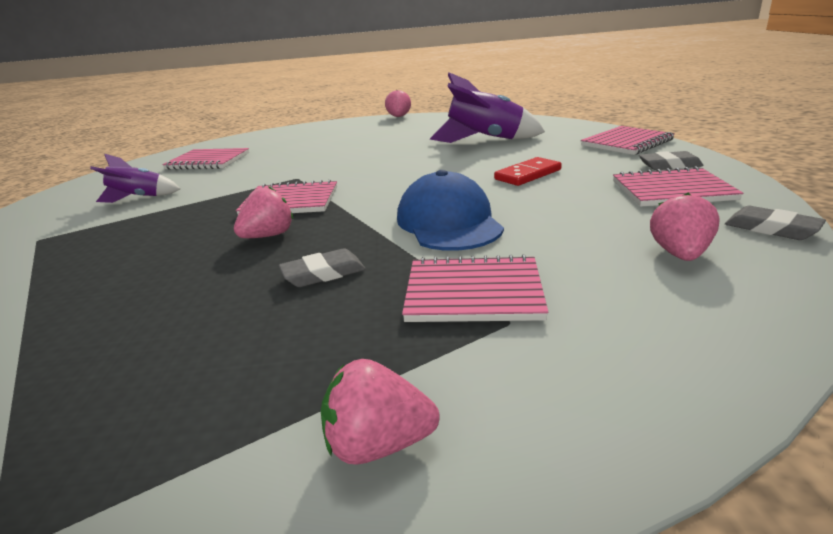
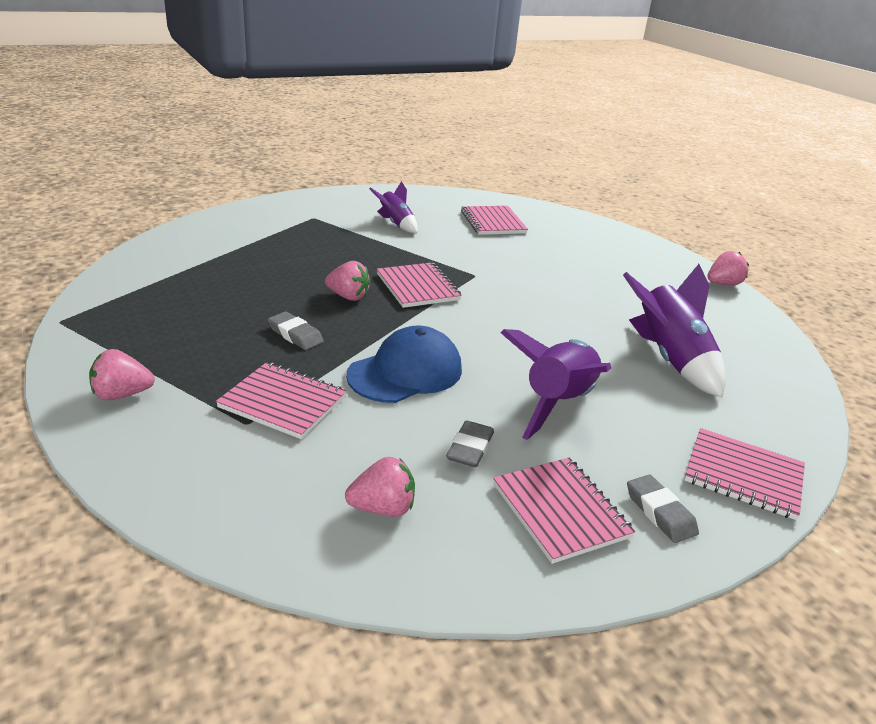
camera: 60 degrees right, 5 degrees up
(378, 444) = (122, 394): pink strawberry -> pink strawberry turned 75 degrees counterclockwise
(473, 293) = (283, 402): pink notebook -> pink notebook turned 45 degrees counterclockwise
(527, 174) = (558, 403): red domino -> purple rocket
(771, 228) = (471, 580): grey eraser -> grey eraser (470, 448)

